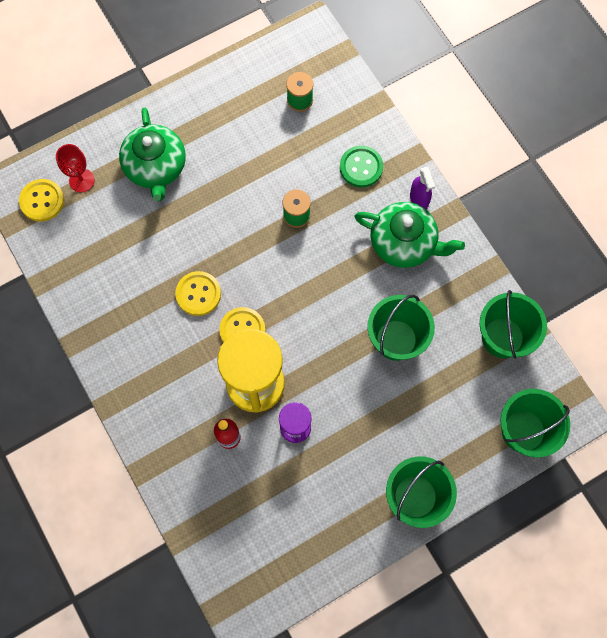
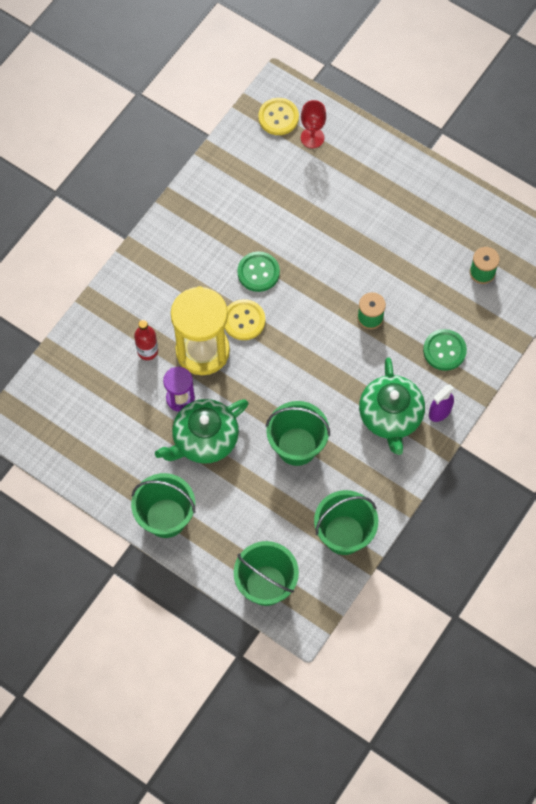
camera: 65 degrees right, 5 degrees down
(156, 167) = (354, 188): green teapot -> green teapot (204, 439)
(198, 294) = (258, 272): yellow button -> green button

